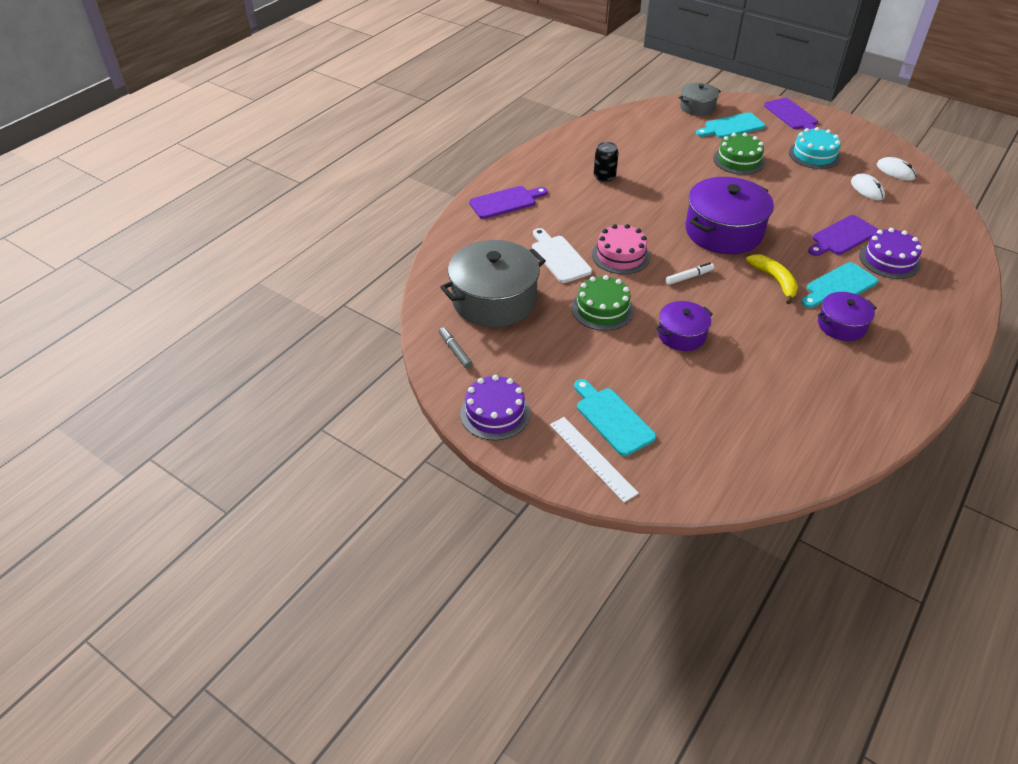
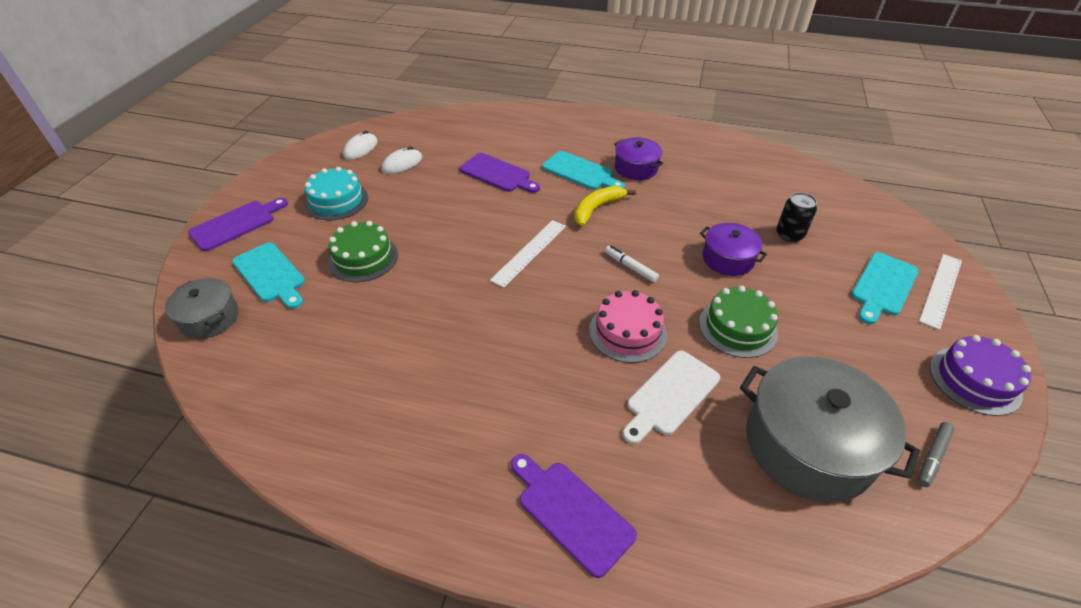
camera: 110 degrees left, 0 degrees up
(604, 177) = (446, 390): black can -> black can (789, 235)
(723, 231) = (529, 252): purple pot -> white ruler
(889, 260) = (522, 148): purple cake -> none

